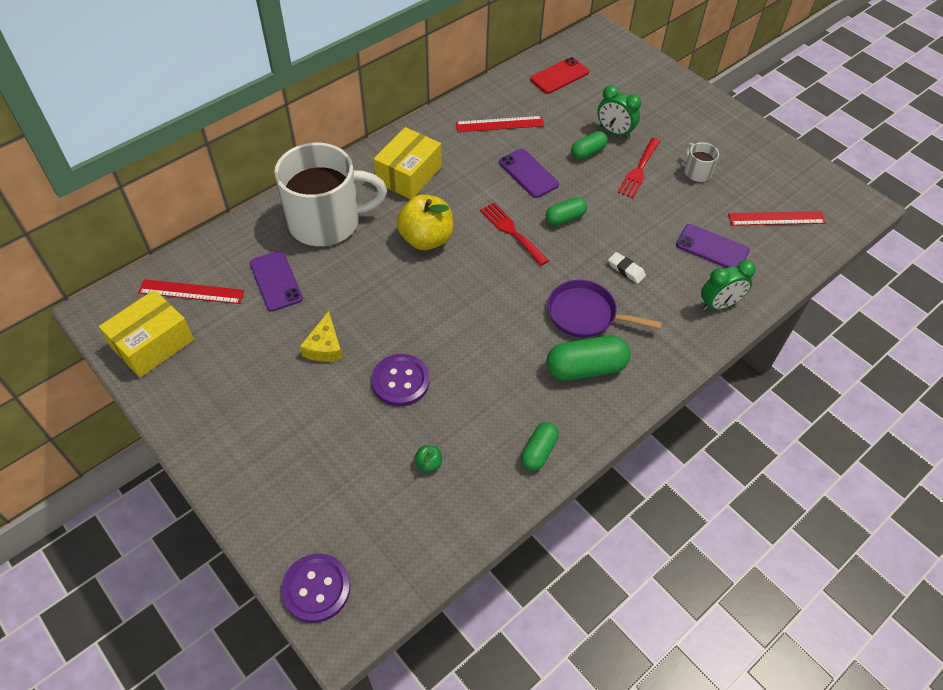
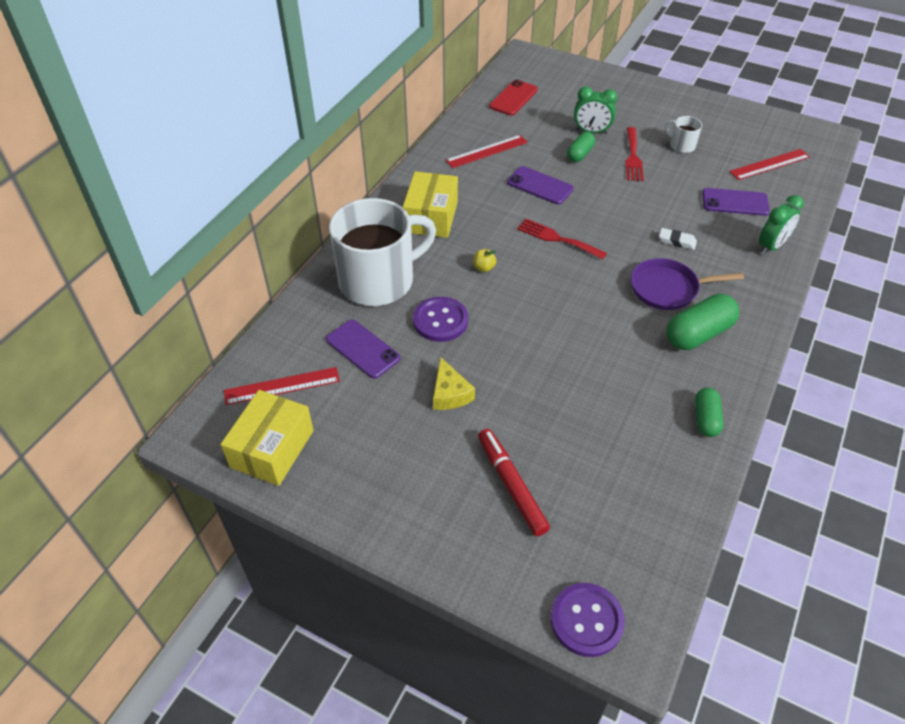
camera: 20 degrees left, 5 degrees down
(327, 447) = (511, 485): none -> red marker
(400, 381) = (542, 400): purple button -> purple button (440, 321)
(426, 239) = (484, 268): yellow apple -> yellow apple, size x0.41
(428, 463) = (616, 465): green apple -> none
(565, 218) = (596, 214): green capsule -> none

